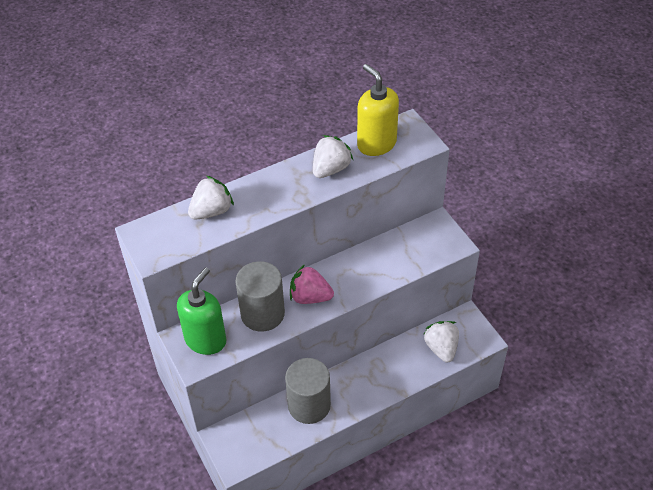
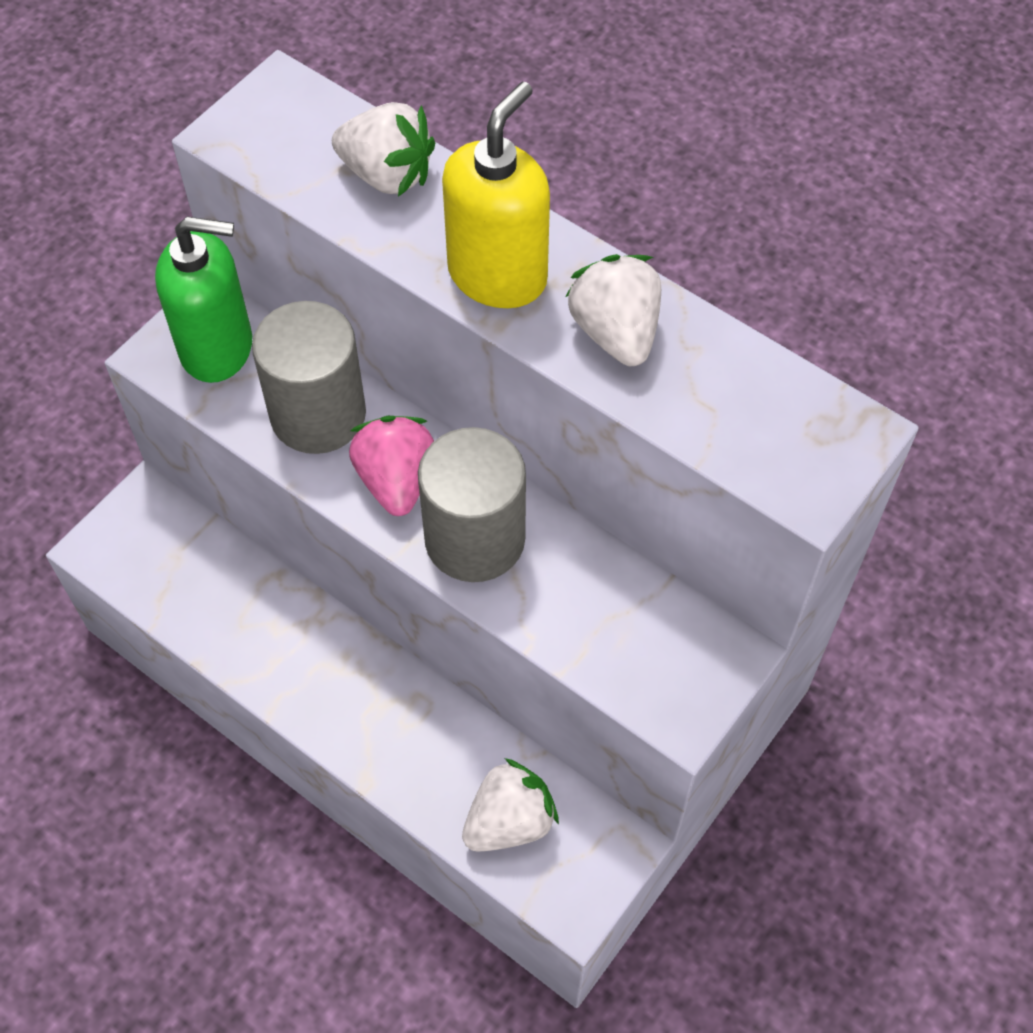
camera: 65 degrees right, 10 degrees up
(309, 405) = (266, 619): grey cylinder -> grey cylinder (475, 539)
(330, 169) = (616, 332): white strawberry -> white strawberry turned 120 degrees counterclockwise
(376, 144) = (747, 391): yellow soap dispenser -> yellow soap dispenser (498, 275)

